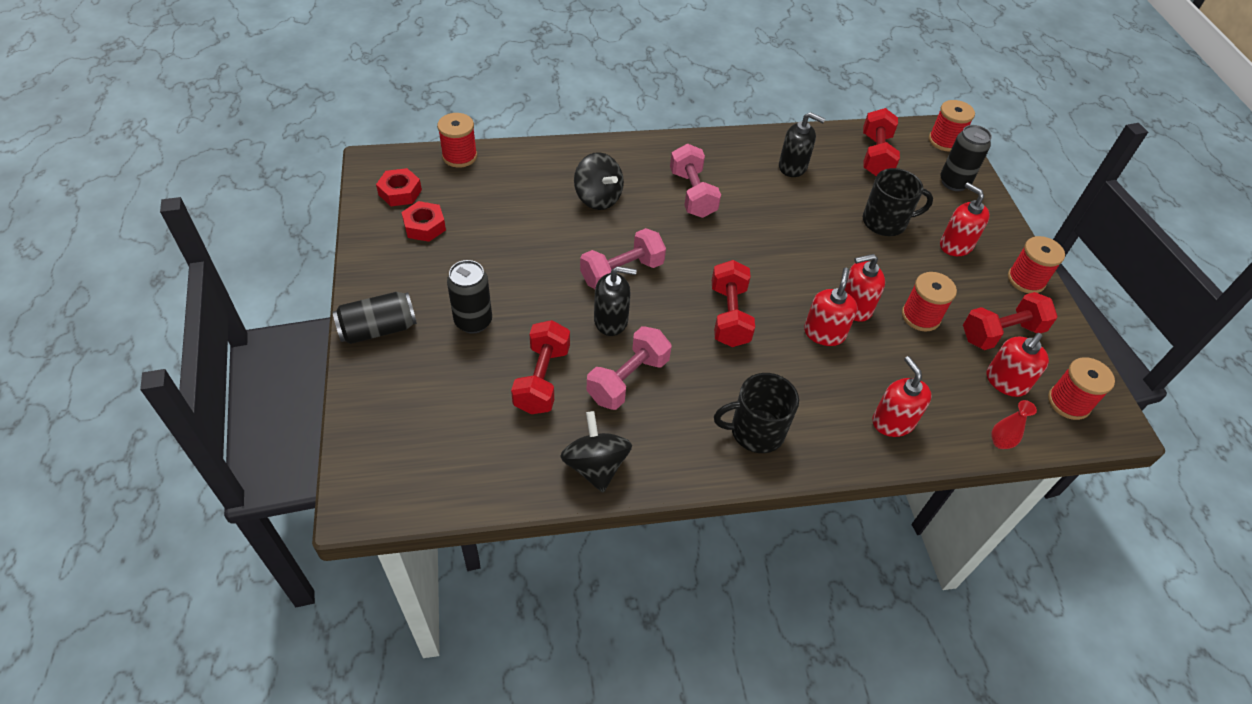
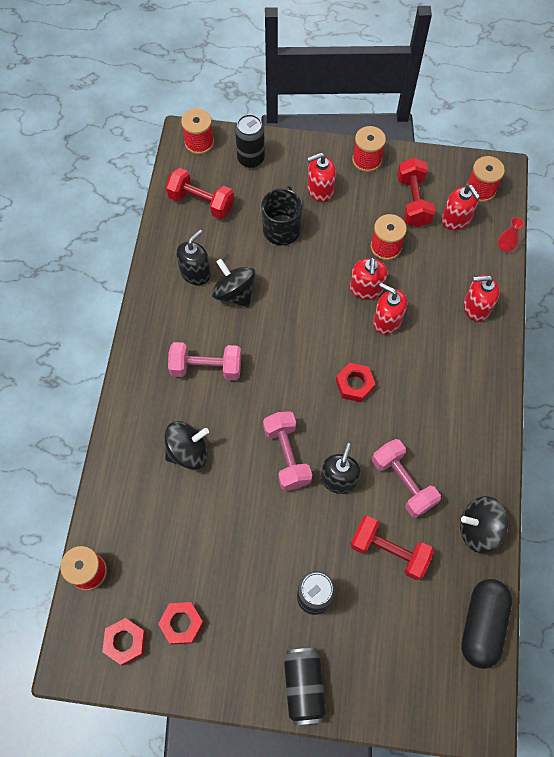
camera: 70 degrees left, 15 degrees up
(477, 486) = (482, 624): none -> black capsule
(729, 316) = (354, 384): red dumbbell -> red nut
(755, 431) = (468, 403): black mug -> none
(787, 199) = (234, 293): none -> black spinning top

